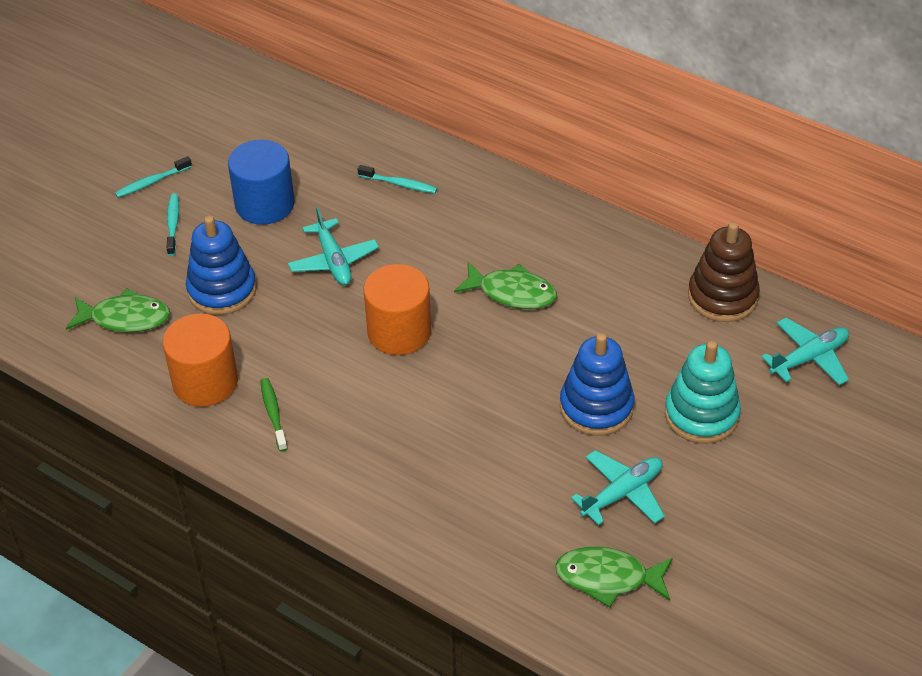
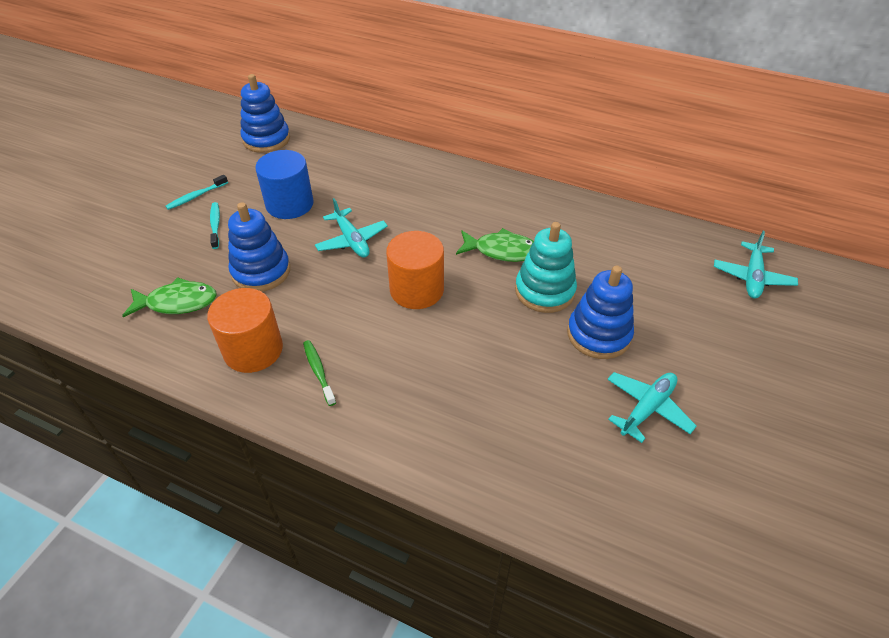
camera: 10 degrees left, 0 degrees up
(245, 106) = (266, 139): none -> blue stacking toy
(399, 184) = (394, 181): turquoise toothbrush -> none
(608, 578) = (663, 494): green fish -> none
(701, 415) = (687, 331): turquoise stacking toy -> turquoise stacking toy (544, 291)
(722, 297) = (666, 238): brown stacking toy -> none
(809, 358) = (752, 277): turquoise plane -> turquoise plane turned 150 degrees clockwise

